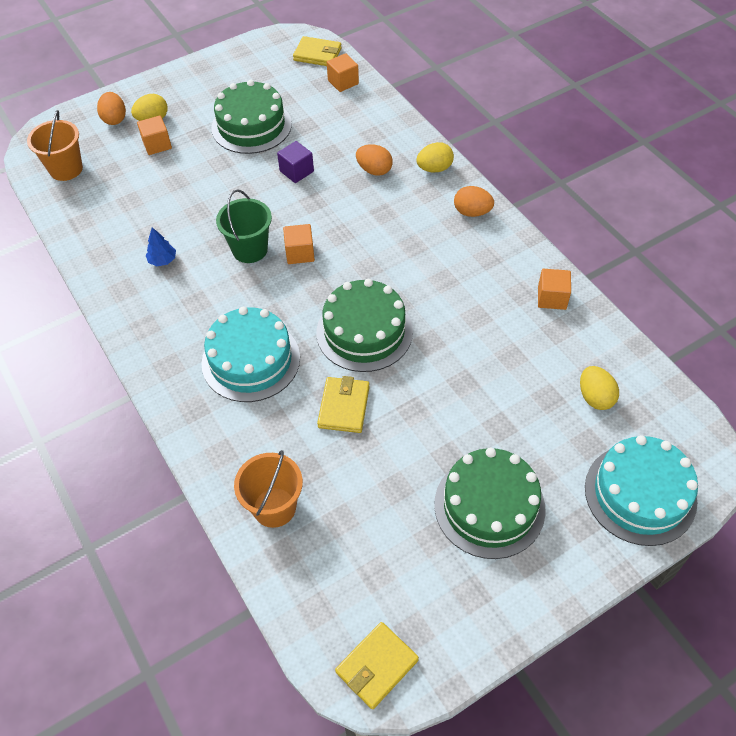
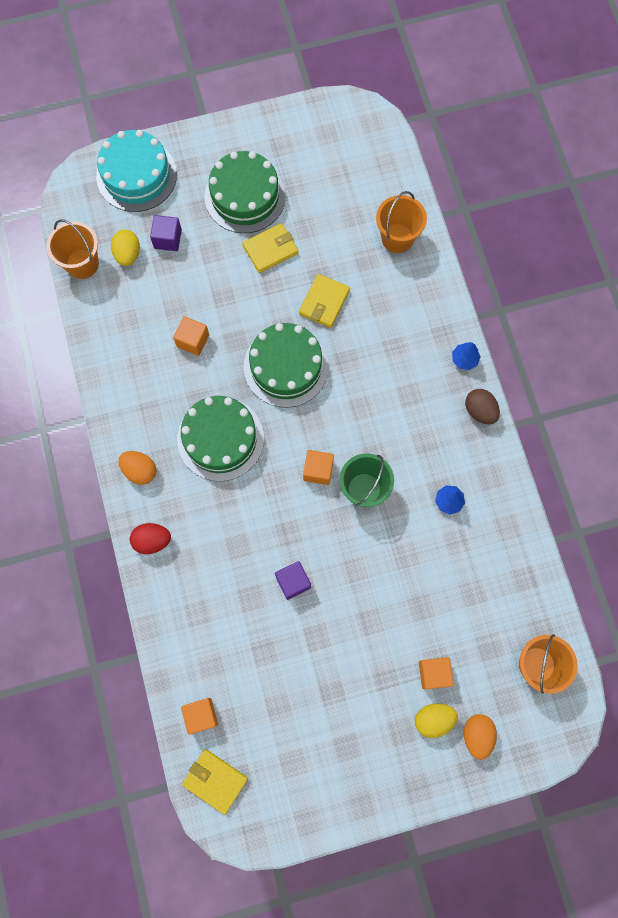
camera: 165 degrees left, 20 degrees up
(140, 344) = (480, 411): none -> brown egg
(165, 390) = (464, 359): none -> blue tree
(251, 126) = (324, 671): green cake -> green cake (220, 439)
(251, 360) = (388, 367): turquoise cake -> none
(374, 170) = (213, 558): orange egg -> none
(377, 666) = (356, 121): yellow wallet -> yellow wallet (270, 249)
(434, 168) = (152, 540): yellow egg -> red egg
(552, 298) = (114, 353): orange cube -> orange cube (193, 341)
(558, 427) = (168, 239): none -> purple cube
(640, 373) = (82, 264): none -> orange bucket

